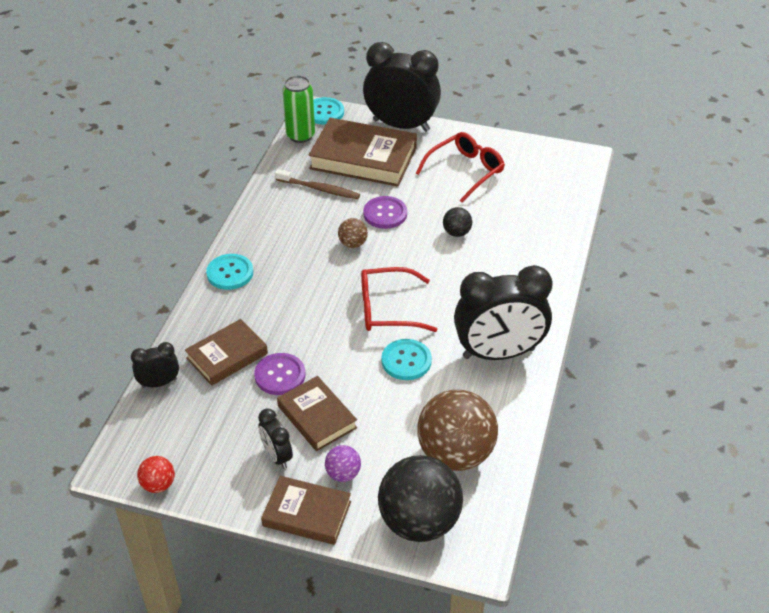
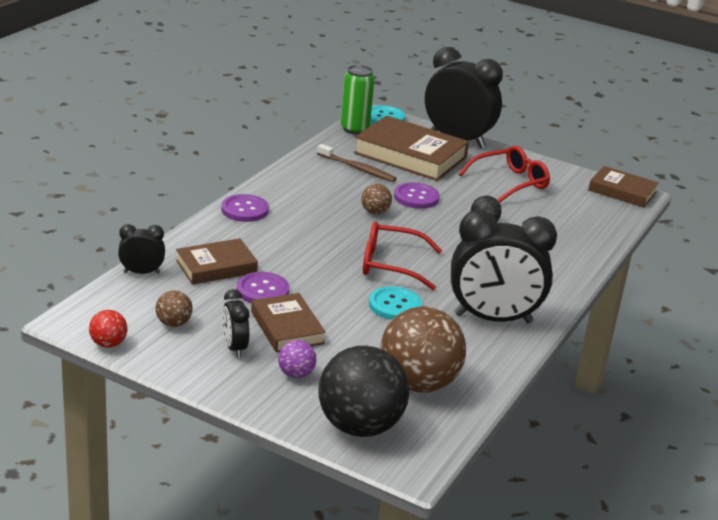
camera: 10 degrees right, 15 degrees down
(211, 441) = (173, 323): none -> brown ball
(230, 273) = (244, 210): turquoise button -> purple button
(307, 513) = (246, 396): brown book -> brown book (622, 191)

